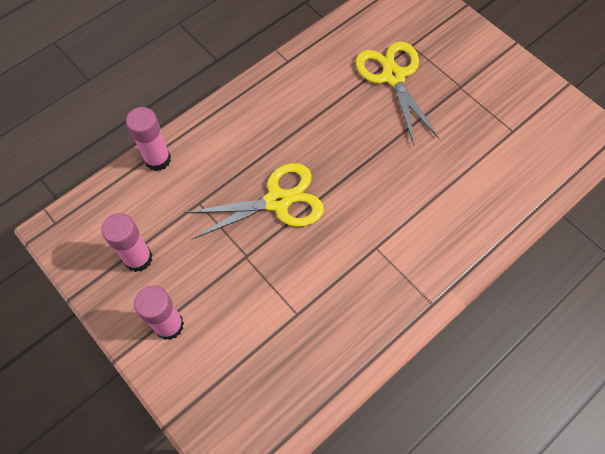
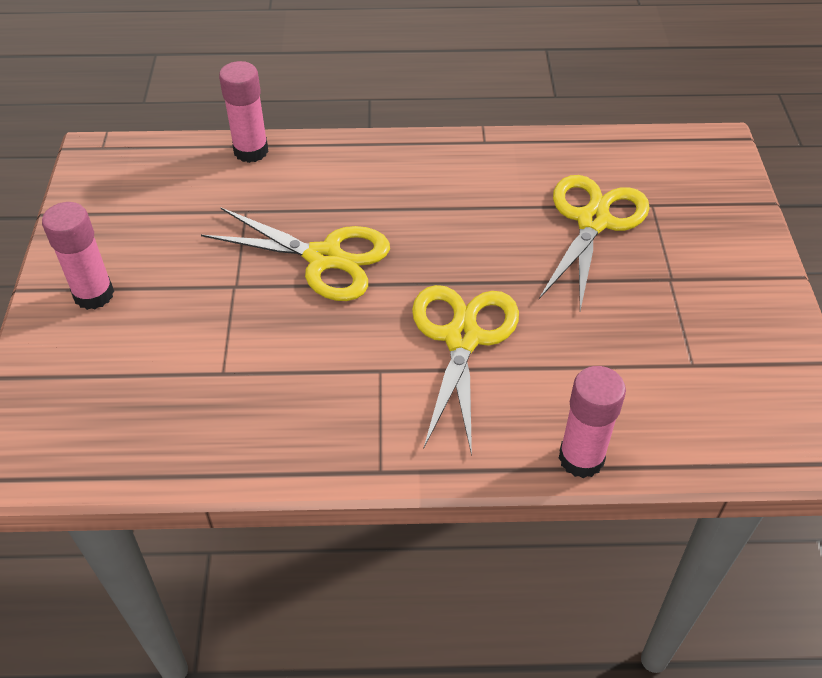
camera: 40 degrees right, 15 degrees down
(138, 258) = (135, 221): pink glue stick -> pink glue stick (581, 458)
(397, 197) = (462, 338): none -> yellow scissors

